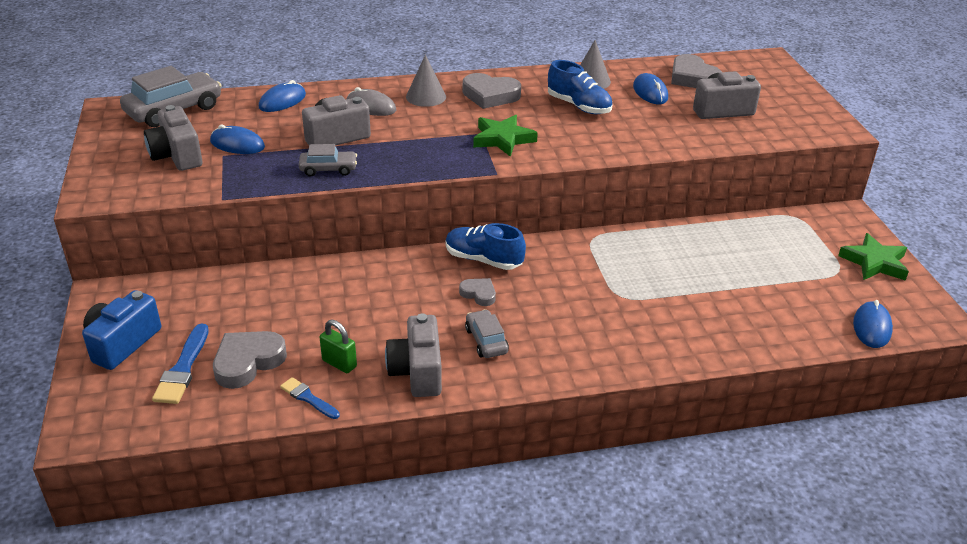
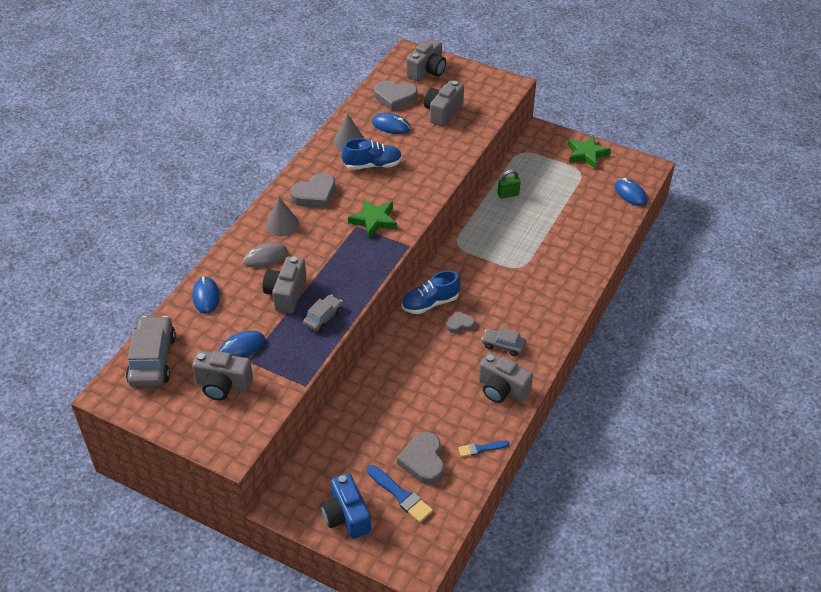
camera: 50 degrees left, 10 degrees up
(339, 363) = (463, 420): green padlock -> green padlock (508, 194)
(763, 77) = (427, 71): none -> grey camera

